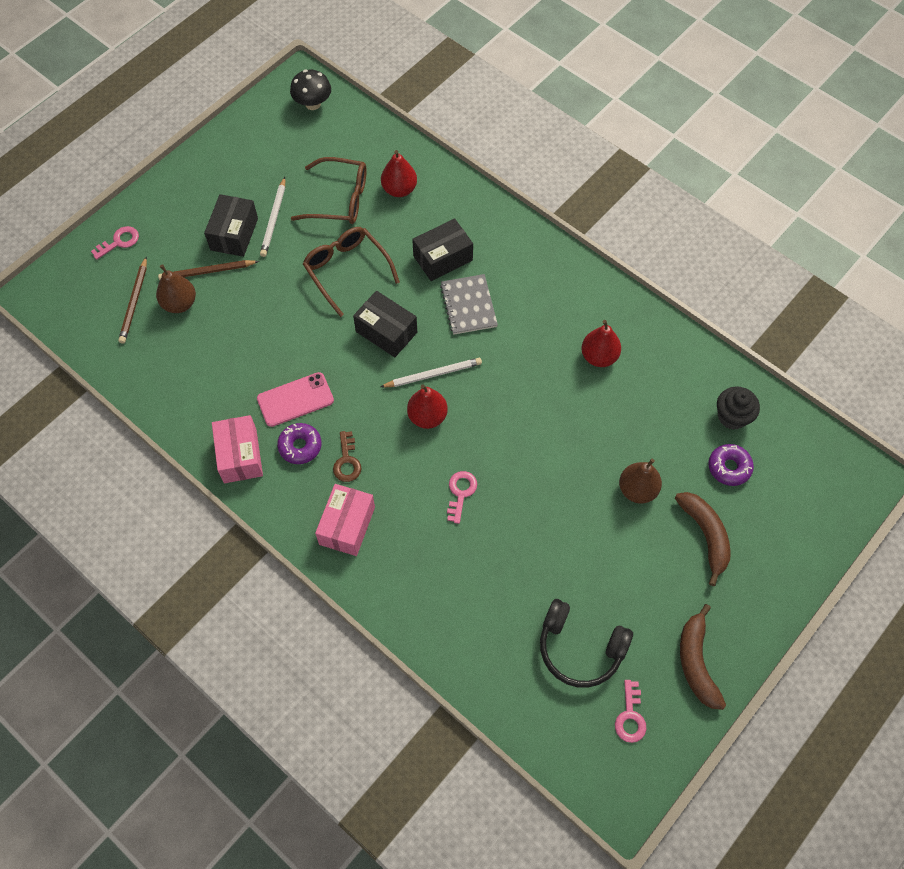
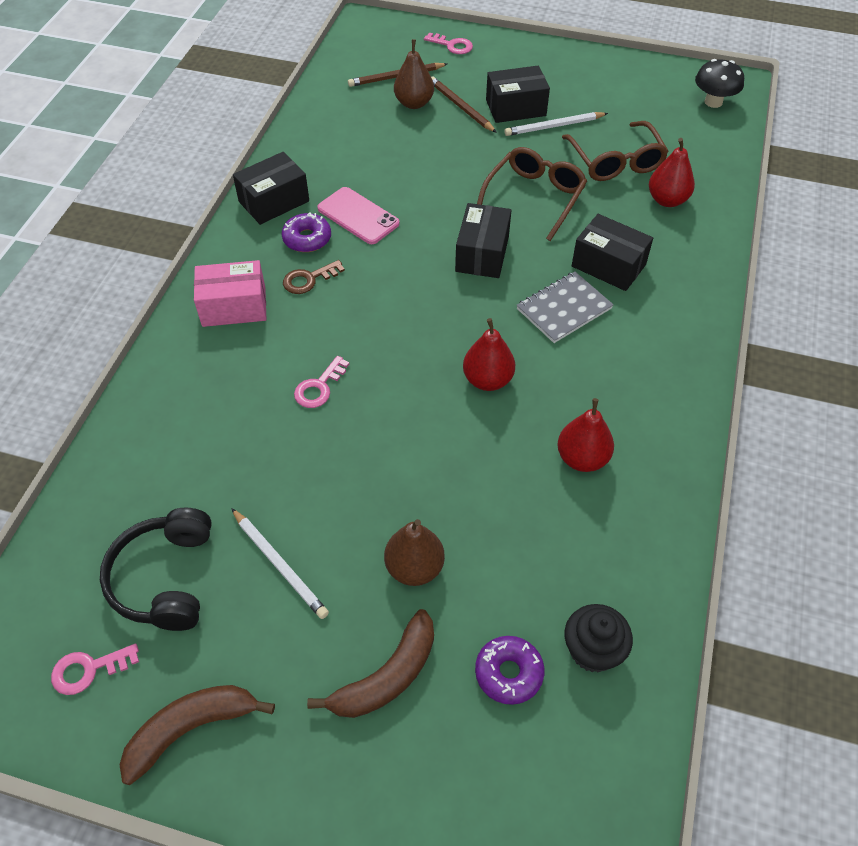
camera: 65 degrees right, 10 degrees down
(240, 456) = (274, 201): pink box -> black box
(427, 416) = (399, 324): red pear -> red pear (487, 380)
(433, 374) = (455, 310): white pencil -> white pencil (280, 565)
(460, 493) = (319, 387): pink key -> pink key turned 135 degrees clockwise

